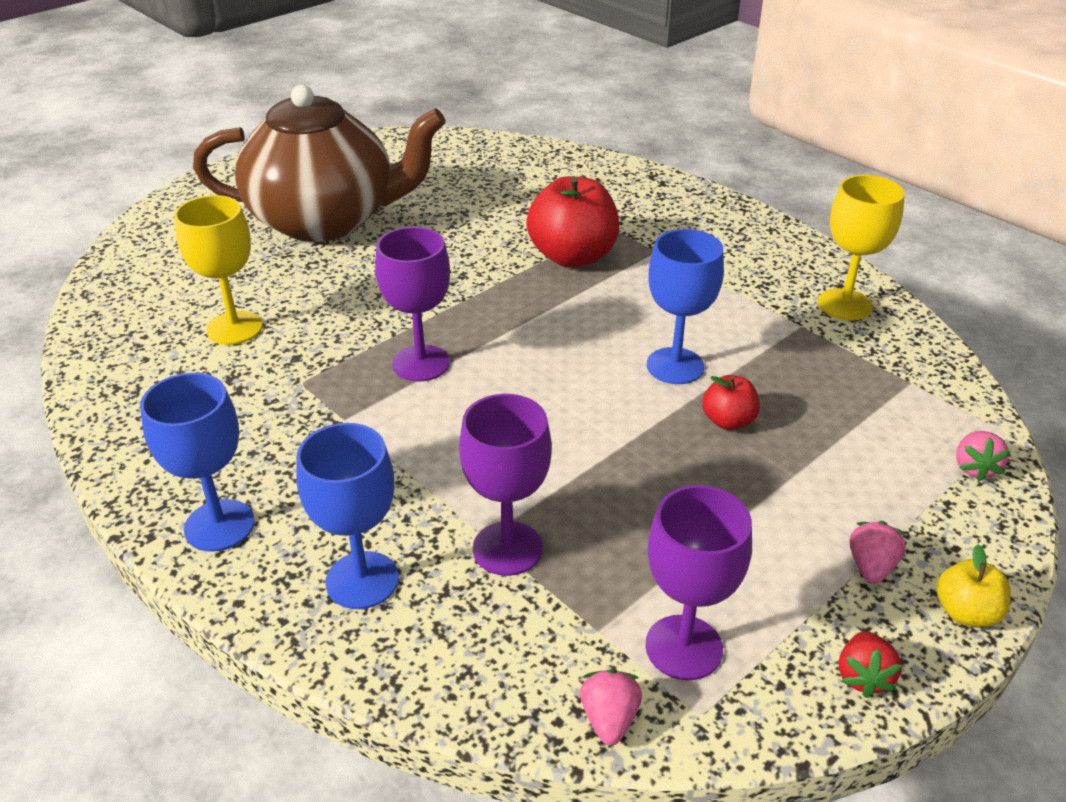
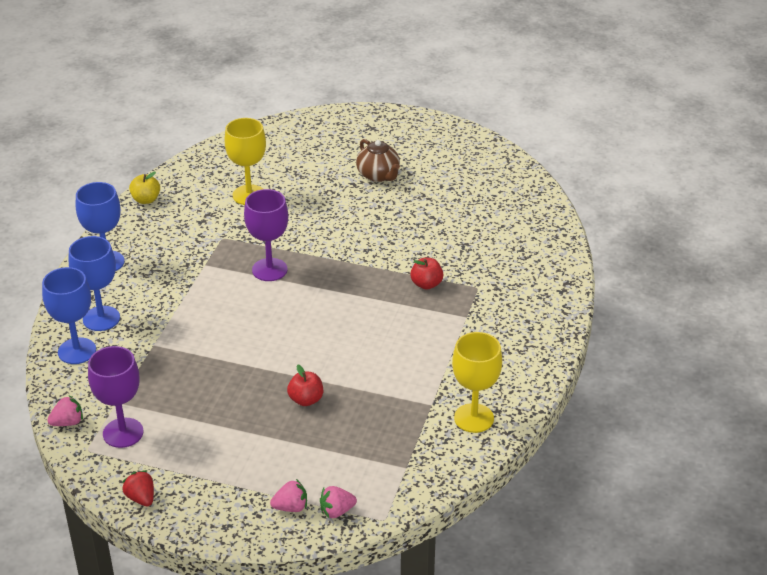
camera: 60 degrees right, 0 degrees up
(325, 220) = (378, 175): brown teapot -> brown teapot, size x0.43
(507, 548) = (150, 354): purple goblet -> none
(572, 256) = (426, 284): red apple -> red apple, size x0.50
(675, 366) = (343, 363): blue goblet -> blue goblet (77, 351)
(863, 676) = (141, 498): red strawberry -> red strawberry turned 75 degrees clockwise
(871, 567) = (220, 485): pink strawberry -> pink strawberry (291, 507)
(965, 612) = (209, 527): yellow apple -> yellow apple (146, 200)

